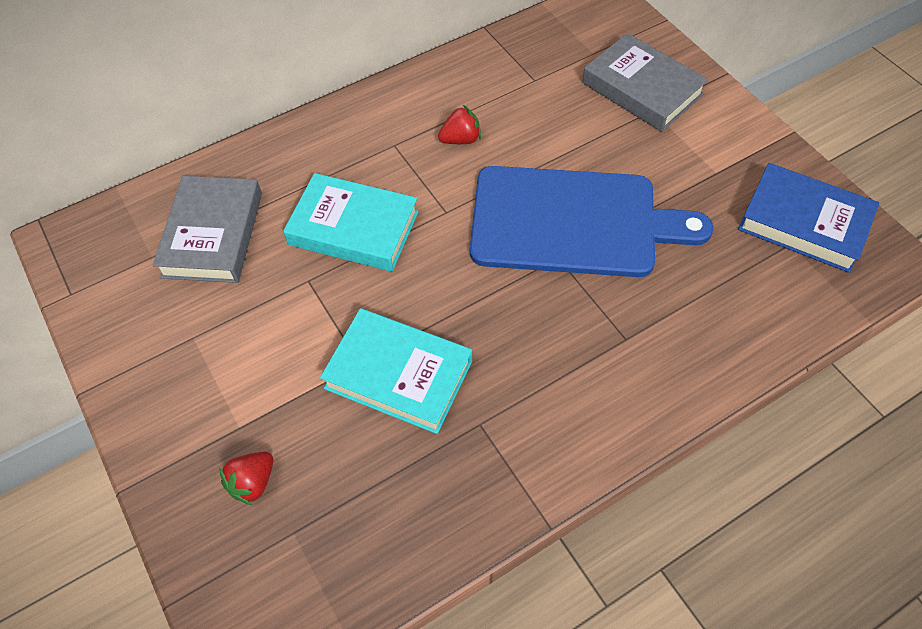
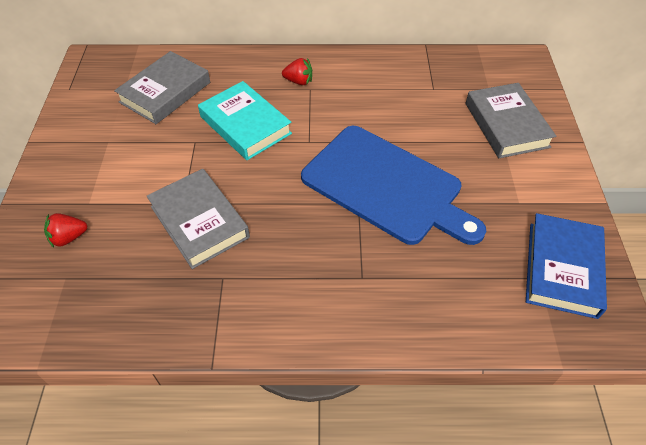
camera: 30 degrees right, 5 degrees down
(398, 375) = (199, 222): turquoise book -> grey book
(461, 139) = (354, 103): red strawberry -> red strawberry (299, 81)
(804, 223) = (562, 269): blue book -> blue book turned 45 degrees clockwise

